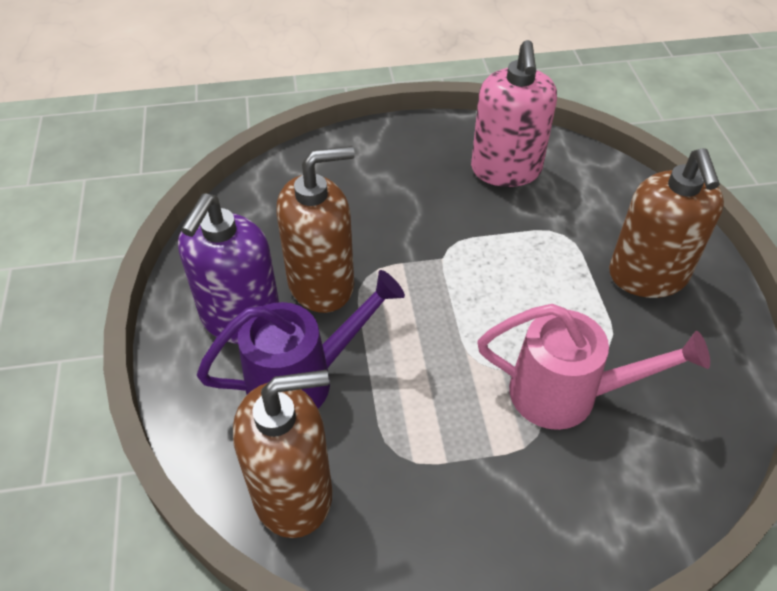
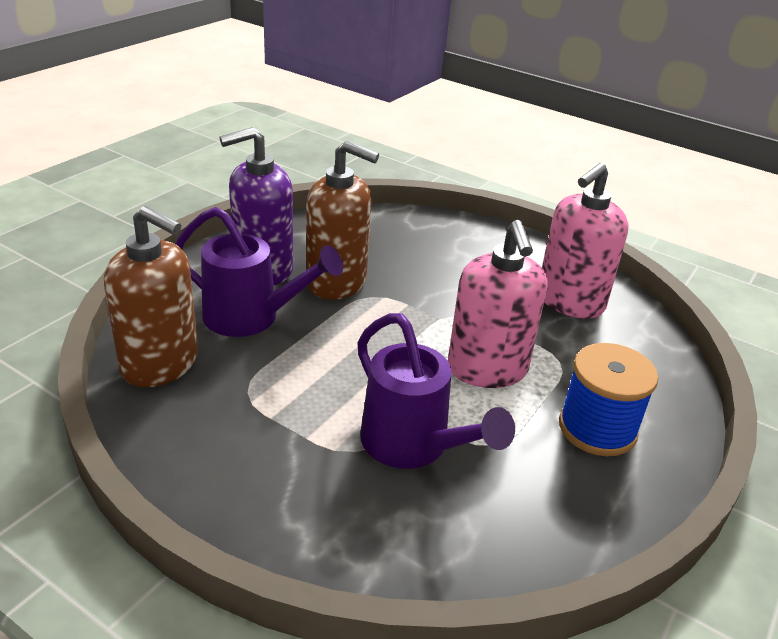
camera: 40 degrees right, 15 degrees down
(530, 281) = (487, 369): none -> pink soap dispenser
(566, 394) = (412, 446): pink watering can -> purple watering can
(647, 276) = (597, 428): brown soap dispenser -> blue spool

